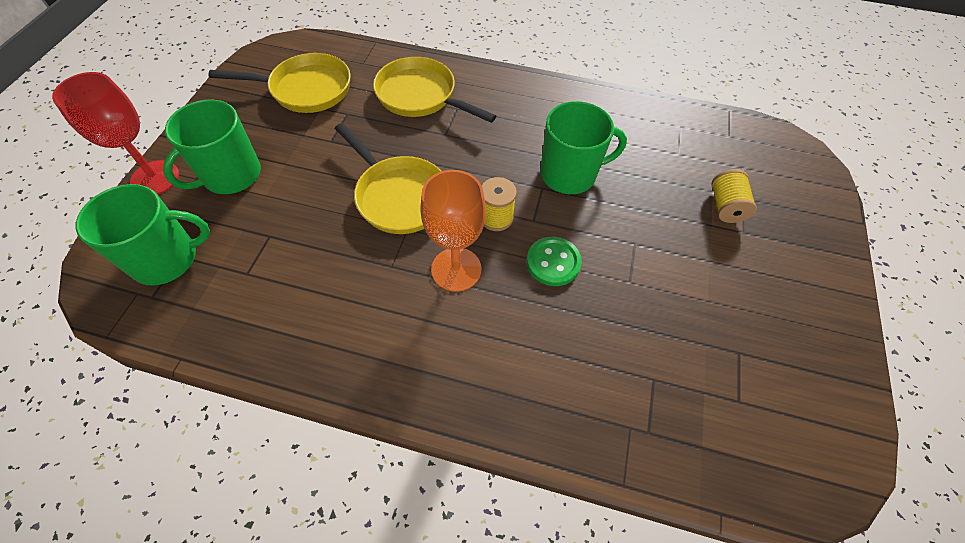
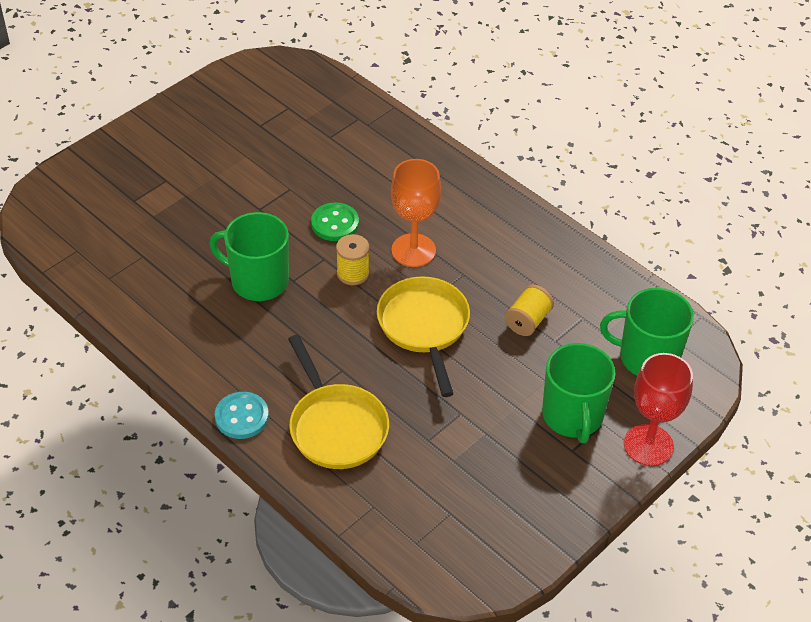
camera: 150 degrees left, 10 degrees down
(231, 175) = (573, 416): green mug -> green mug turned 105 degrees clockwise
(306, 89) = (457, 494): yellow pan -> none
(491, 77) = (242, 417): none -> turquoise button
(725, 206) = (157, 201): yellow spool -> yellow spool (527, 321)

